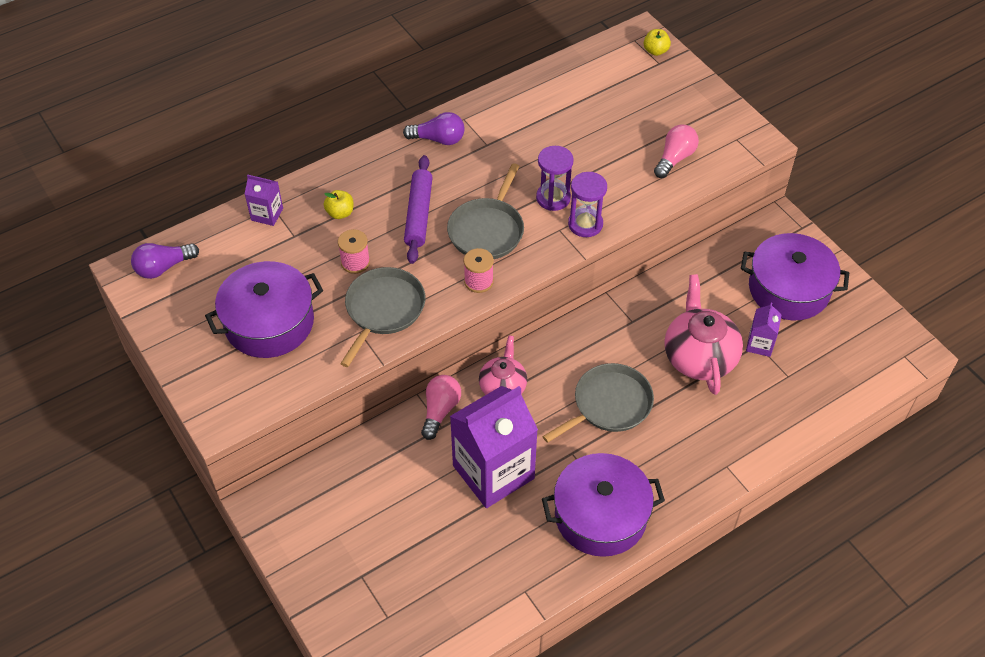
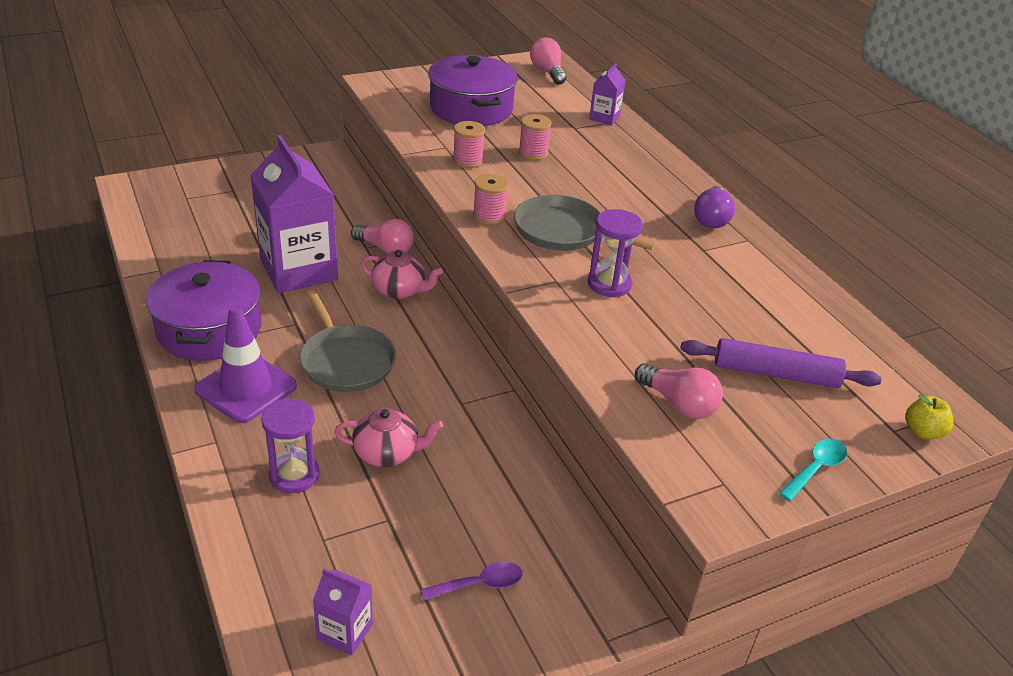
camera: 95 degrees right, 15 degrees down
(163, 267) = (547, 72): purple light bulb -> pink light bulb
(340, 213) = (601, 152): yellow apple -> none
(383, 310) = (468, 161): grey pan -> pink spool
(419, 214) = (593, 193): purple rolling pin -> purple rolling pin (775, 374)
(585, 224) = (561, 301): purple hourglass -> purple hourglass (294, 475)
(663, 464) = (246, 388): none -> purple traffic cone
(699, 356) = (387, 453): pink teapot -> pink teapot, size x0.62
(707, 99) = (816, 468): none -> turquoise spoon
(759, 344) = (387, 521): purple carton -> purple carton (345, 632)
(789, 289) = (479, 584): purple pot -> purple spoon

